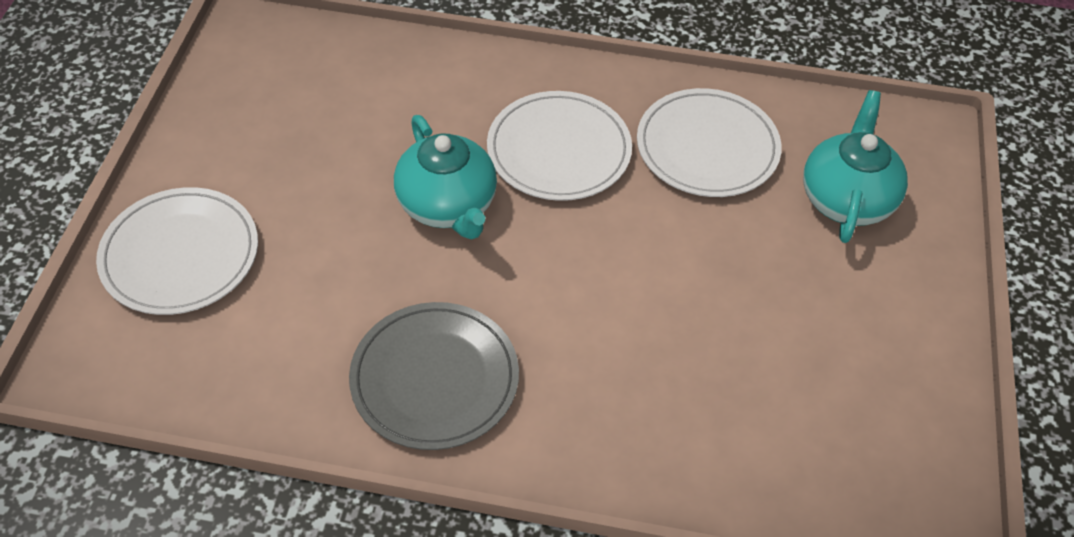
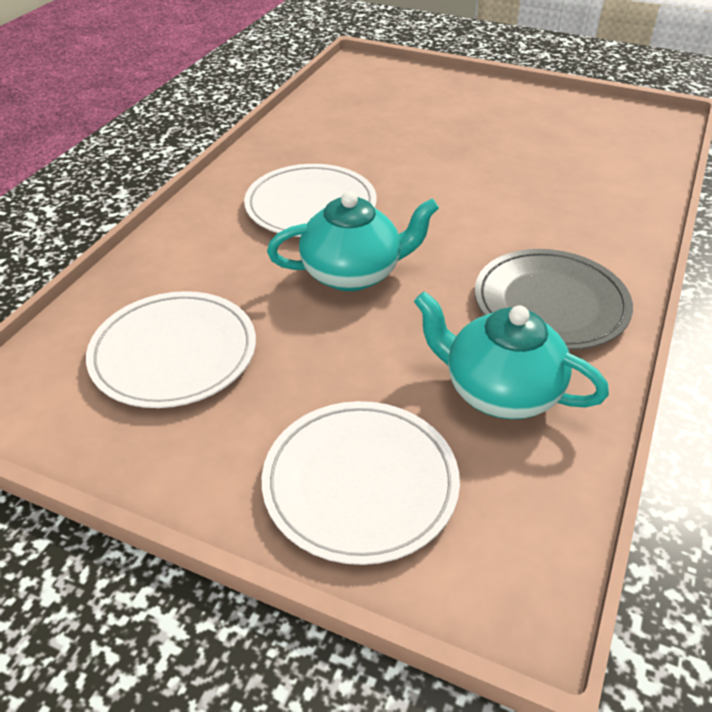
camera: 75 degrees left, 10 degrees down
(707, 147) = (338, 140): white plate -> white plate (174, 353)
(846, 199) = (407, 100): turquoise teapot -> turquoise teapot (499, 391)

